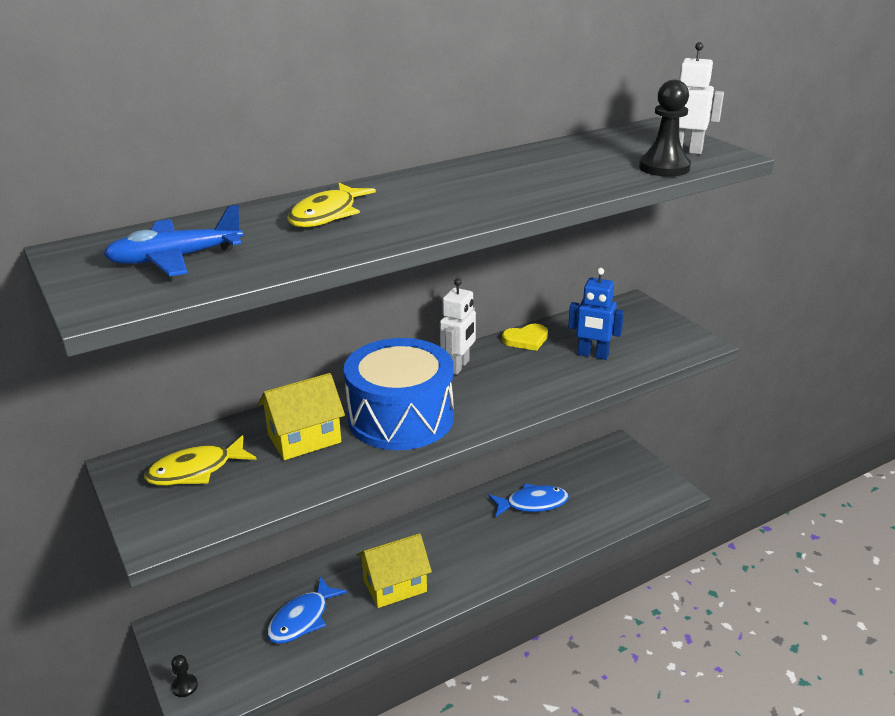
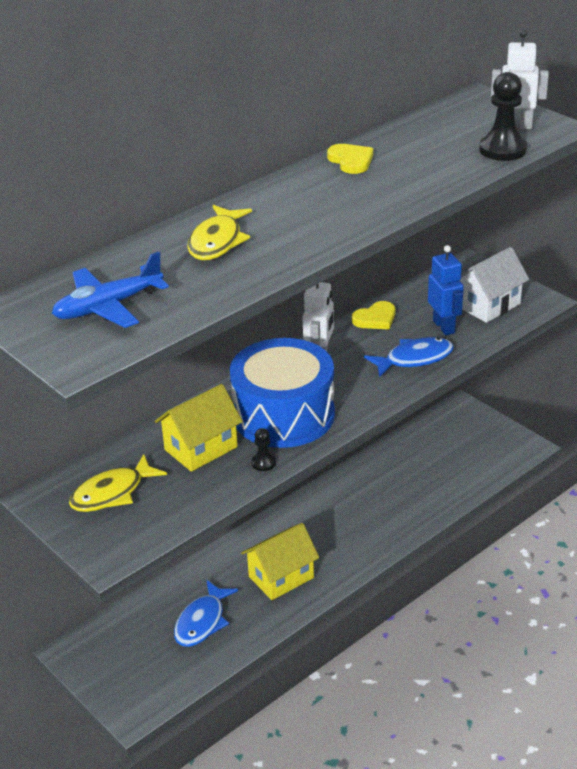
camera: 10 degrees left, 5 degrees up
(185, 686) = (113, 698): black pawn -> black pawn (263, 463)
(501, 163) = (351, 161): none -> yellow heart
(532, 503) = (391, 478): blue fish -> blue fish (414, 359)
(593, 355) = (444, 327): blue robot -> blue robot turned 120 degrees counterclockwise
(644, 340) = (488, 305): none -> white house

